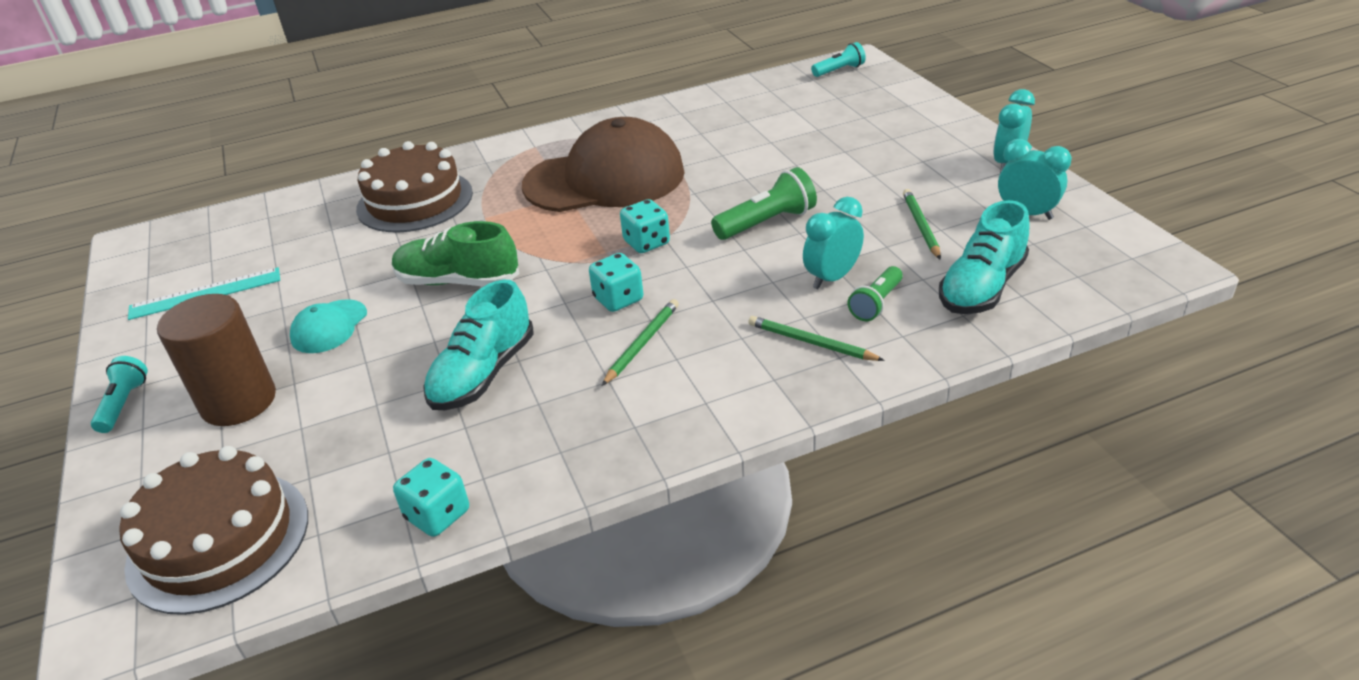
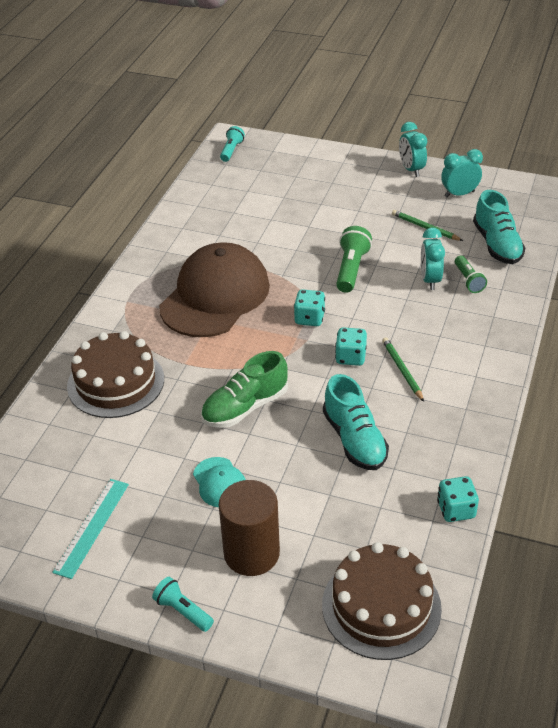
camera: 50 degrees left, 5 degrees up
(811, 342) = (472, 317): green pencil -> none

